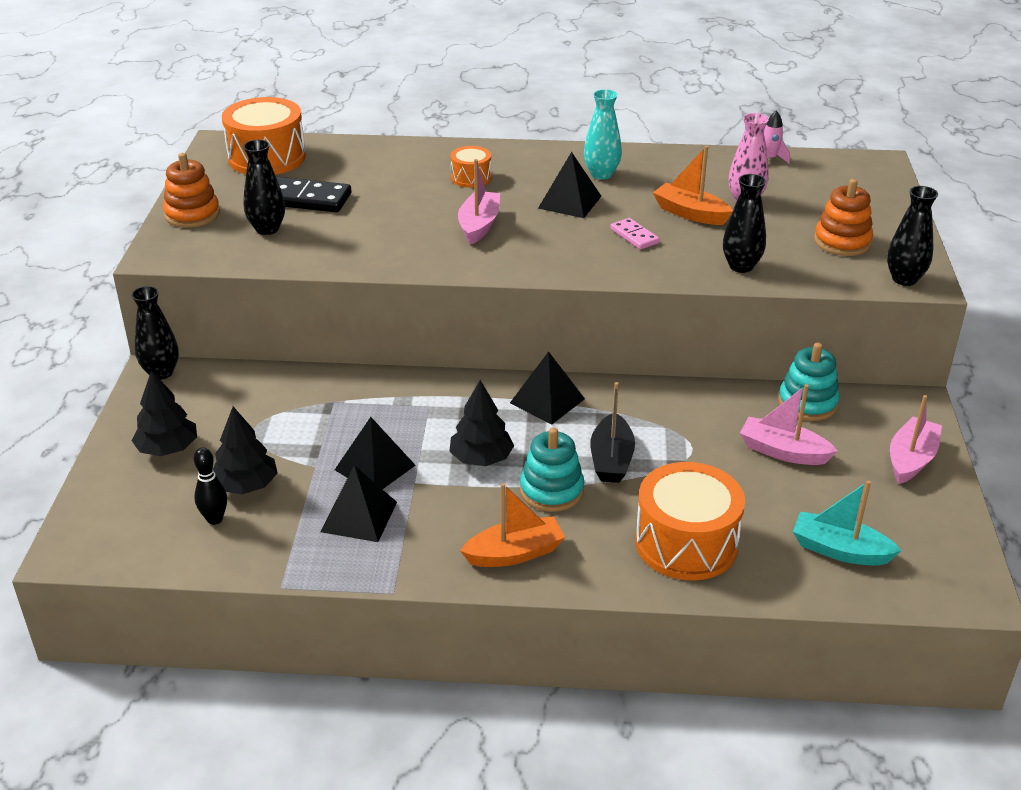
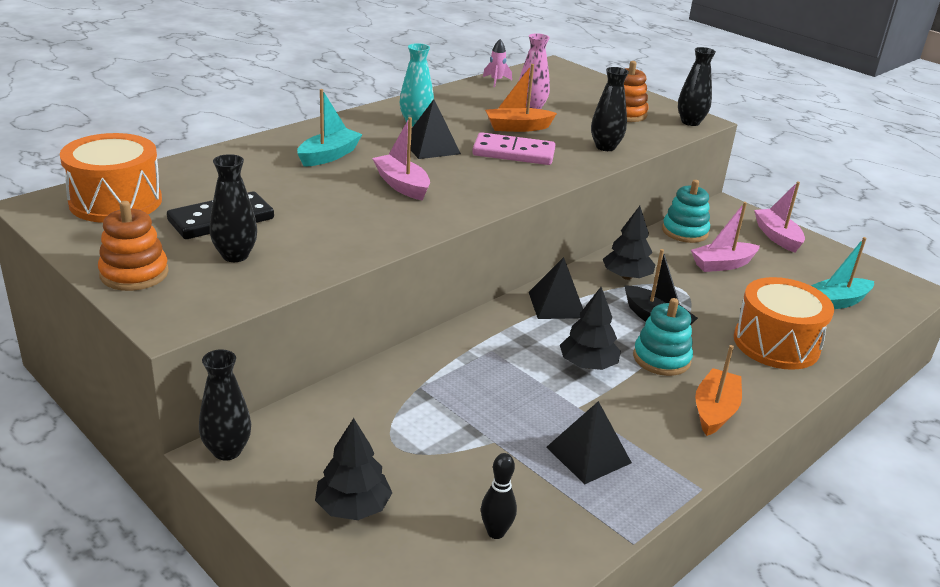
camera: 50 degrees left, 5 degrees down
(246, 485) = (471, 490): black tree -> black tree (626, 276)
(375, 467) = (535, 414): black pyramid -> none
(471, 177) = (329, 156): orange drum -> turquoise boat
(634, 236) = (513, 153): pink domino -> pink domino, size x1.79

